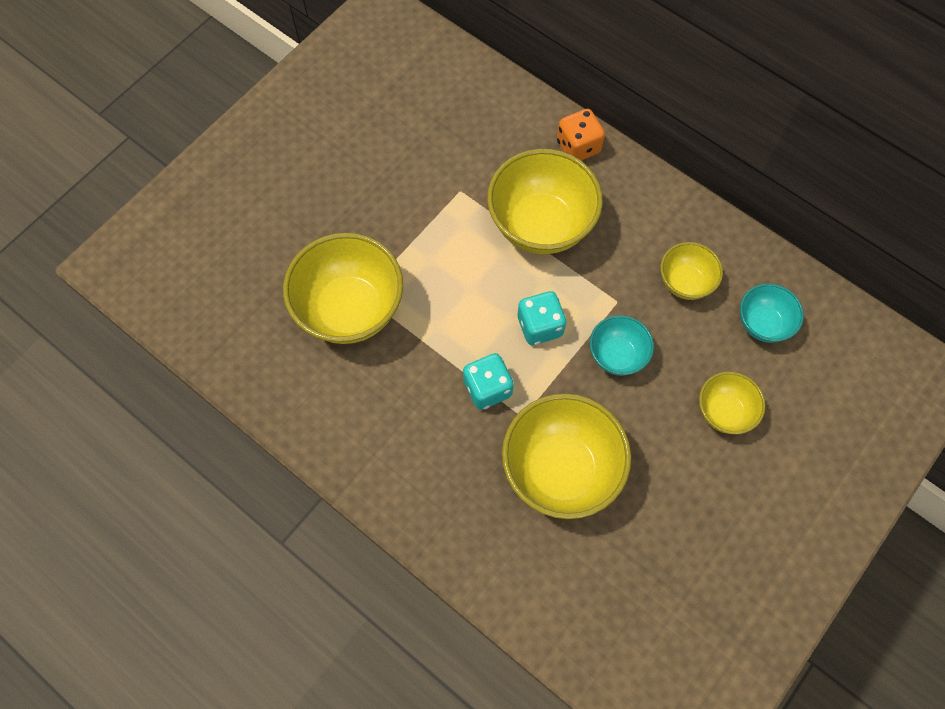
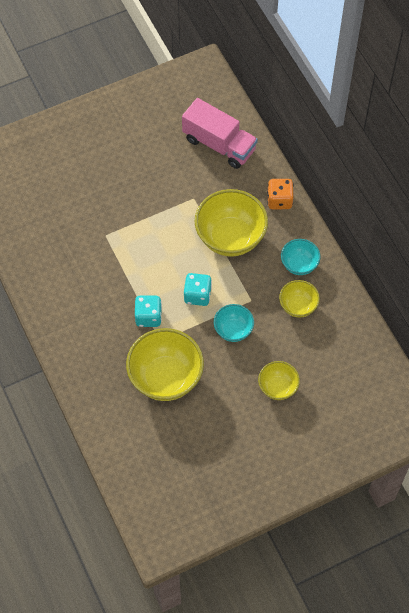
camera: 25 degrees right, 5 degrees down
(350, 309) = (94, 240): yellow bowl -> none
(455, 103) = (219, 144): none -> pink truck
(762, 324) = (331, 349): turquoise bowl -> turquoise bowl (299, 265)

